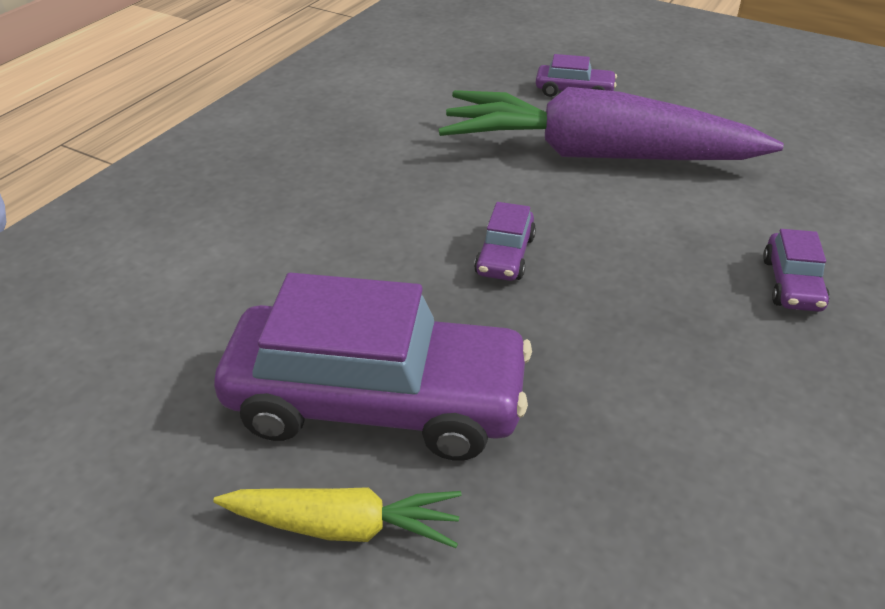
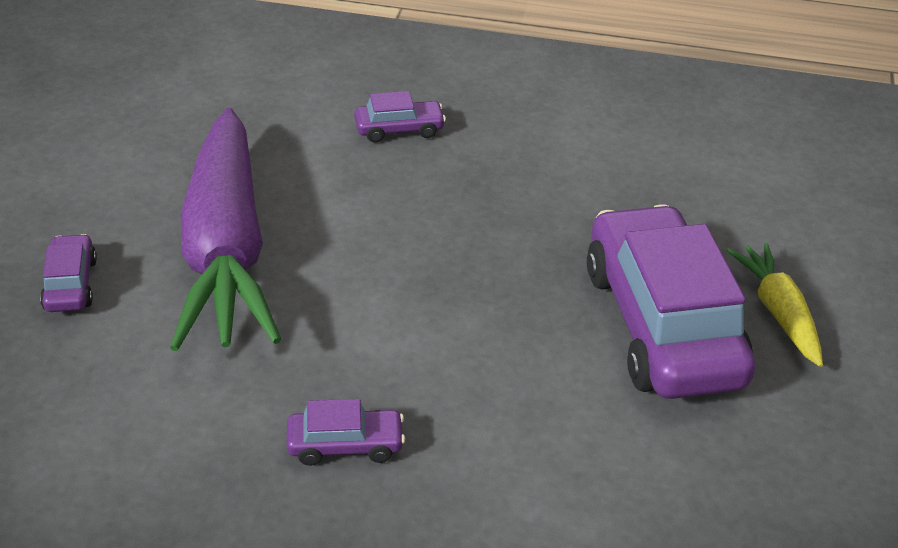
camera: 110 degrees left, 0 degrees up
(505, 255) = (436, 287): purple car -> purple car (345, 445)

